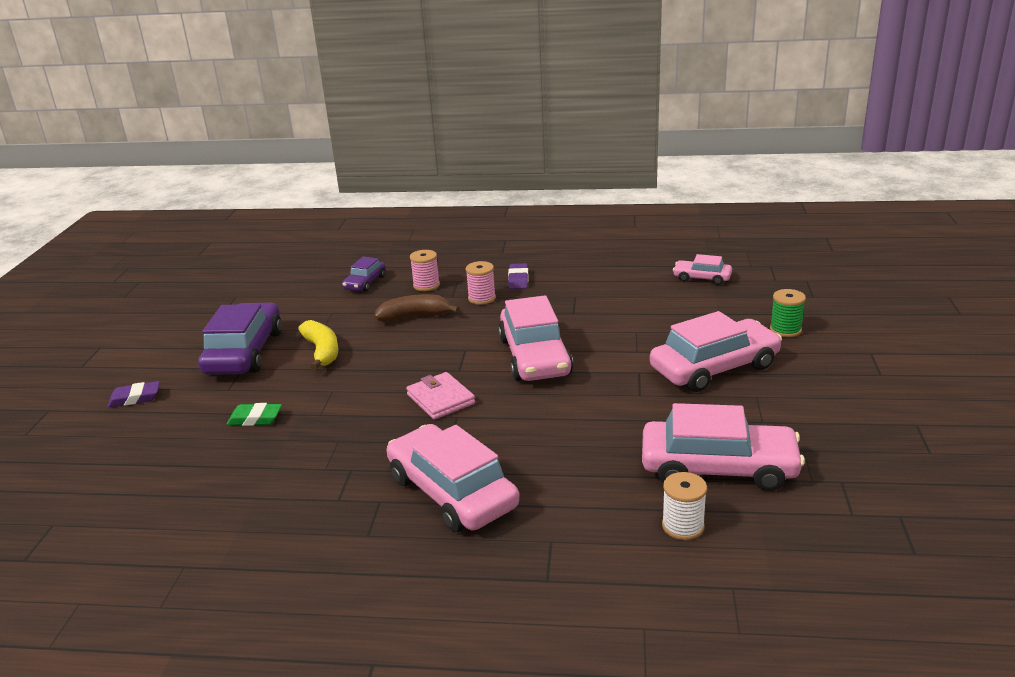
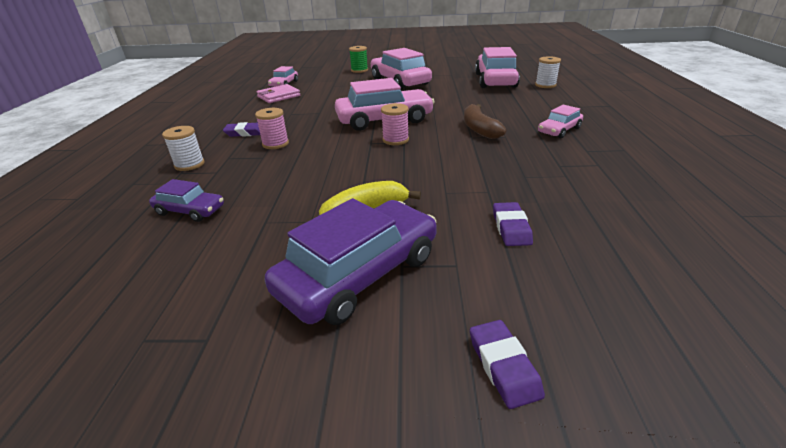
camera: 95 degrees left, 5 degrees up
(244, 352) = (359, 274): purple car -> purple car turned 135 degrees clockwise
(255, 418) = (511, 228): green eraser -> purple eraser
(415, 316) = (299, 169): brown banana -> brown banana (479, 129)
(426, 285) = (228, 172): pink spool -> pink spool (395, 140)
(441, 399) = (449, 144): pink wallet -> pink wallet (278, 96)
(449, 267) = (189, 164): none -> white spool
(452, 492) = (559, 130): pink car -> pink car, size x0.52

